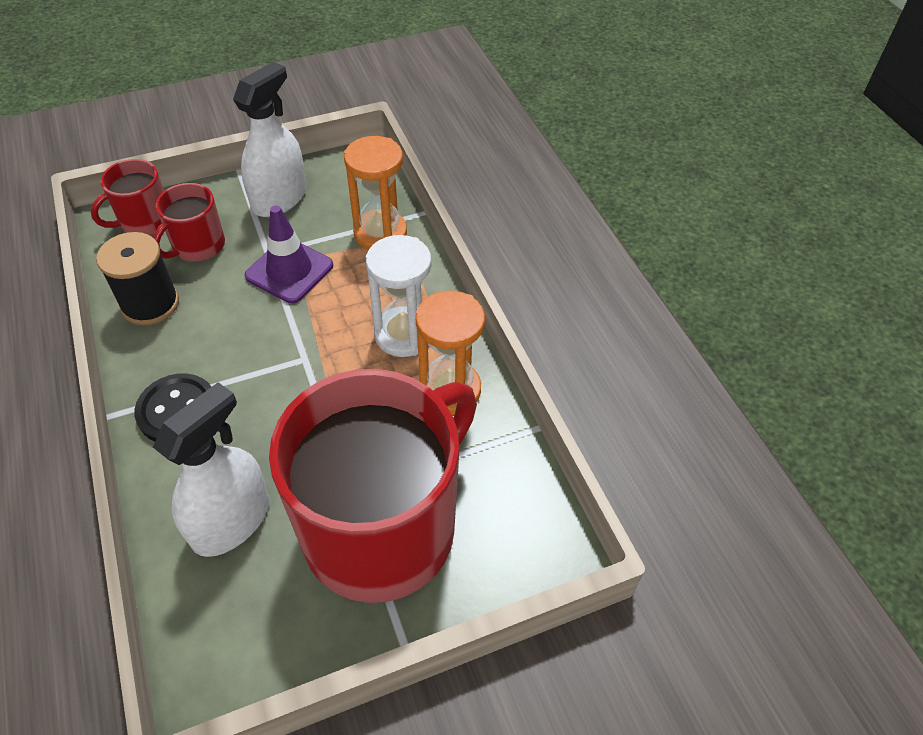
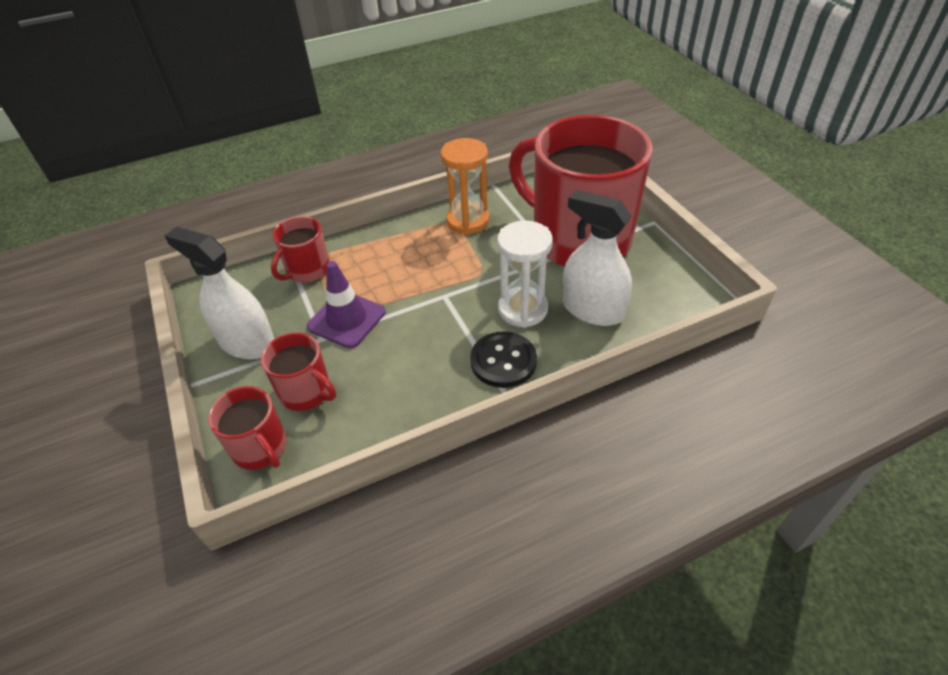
camera: 90 degrees left, 5 degrees down
(150, 304) = (383, 411): black spool -> none
(380, 233) = (307, 270): orange hourglass -> red mug
(403, 334) = (419, 246): white hourglass -> white hourglass (522, 309)

